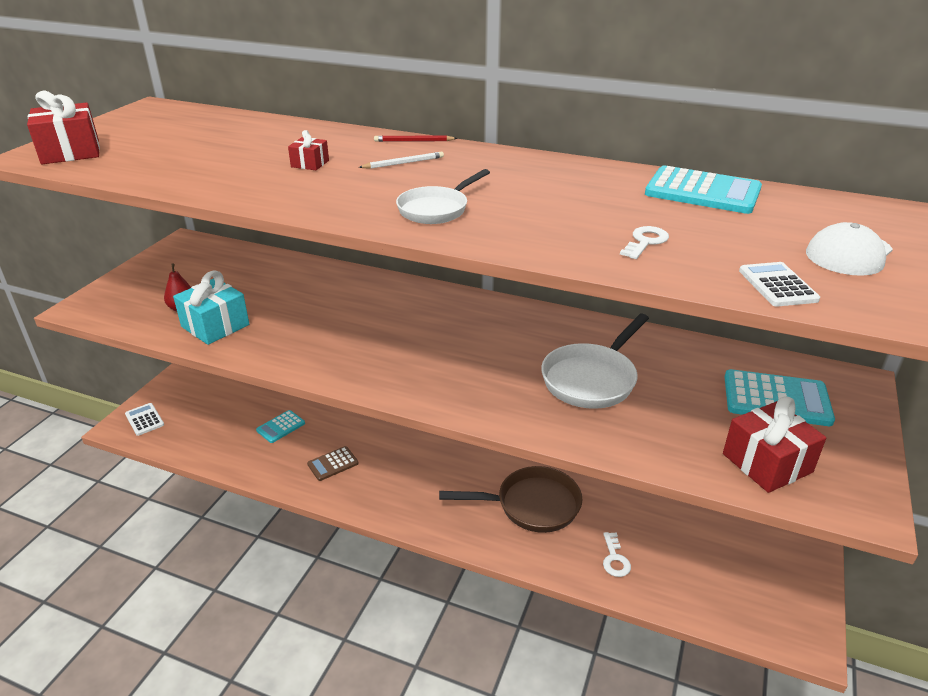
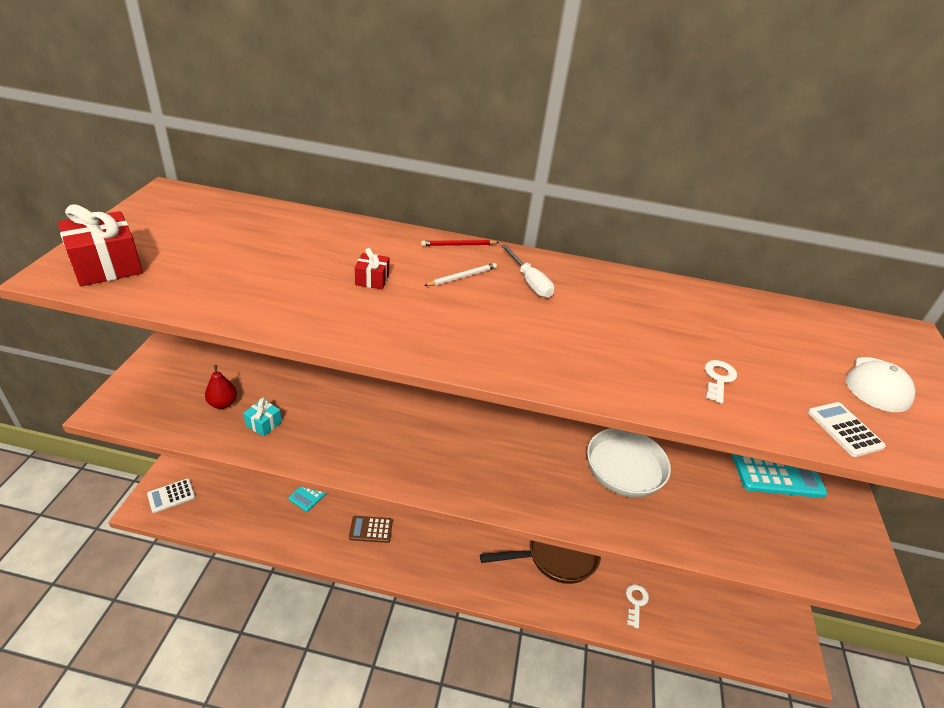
camera: 15 degrees left, 5 degrees up
(144, 419) = (171, 496): white calculator -> white calculator turned 75 degrees counterclockwise
(215, 326) = (264, 424): turquoise gift -> turquoise gift, size x0.52
(333, 464) = (371, 529): brown calculator -> brown calculator turned 45 degrees clockwise
(436, 209) = (520, 342): white pan -> none
(474, 167) = (530, 282): none -> white screwdriver
(615, 559) = (636, 602): white key -> white key turned 150 degrees counterclockwise
(702, 192) = (735, 310): turquoise calculator -> none
(767, 463) = (789, 542): red gift -> none

